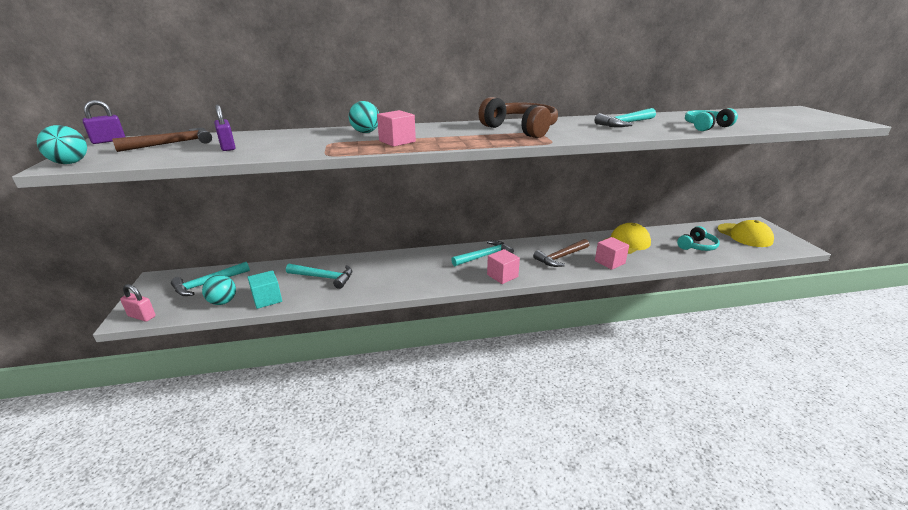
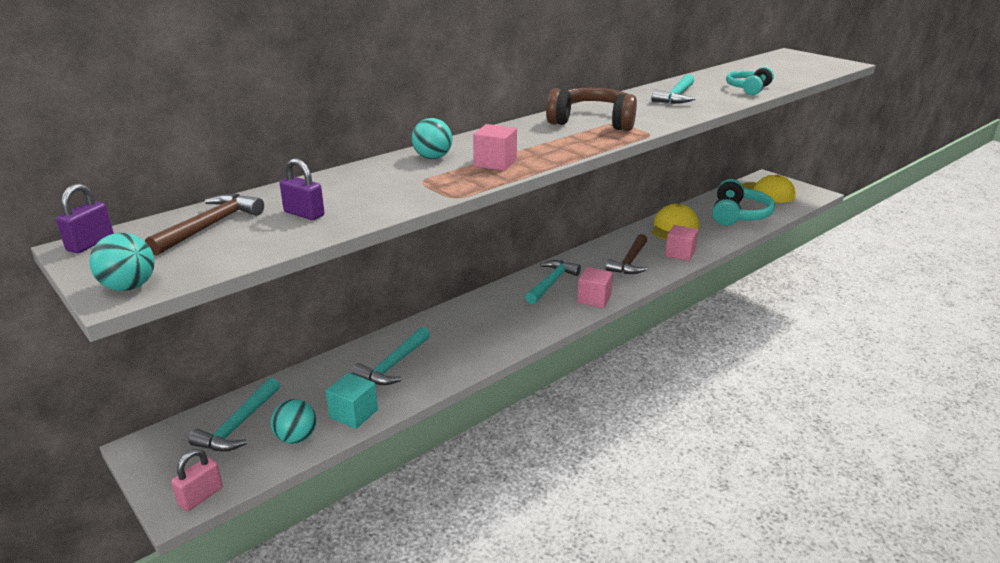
camera: 30 degrees left, 0 degrees up
(142, 316) = (201, 496): pink padlock -> pink padlock turned 45 degrees counterclockwise
(324, 277) = (393, 365): turquoise hammer -> turquoise hammer turned 135 degrees clockwise
(697, 246) = (738, 215): turquoise headphones -> turquoise headphones, size x1.61

